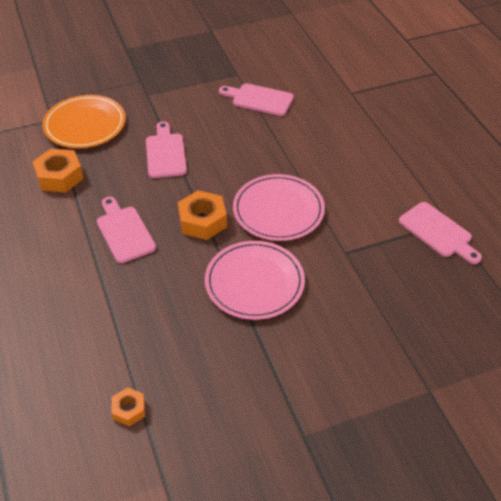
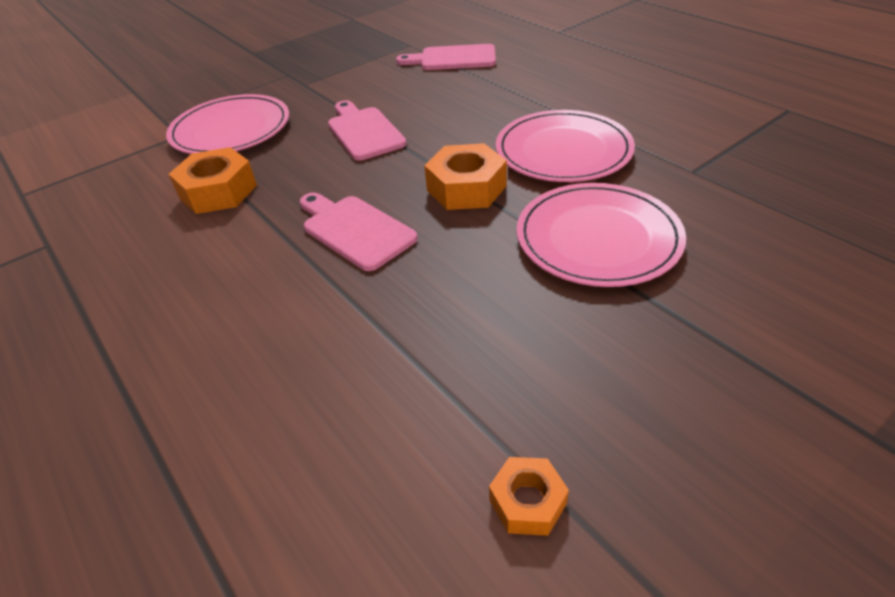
camera: 15 degrees left, 5 degrees down
(85, 124) = (231, 129): orange plate -> pink plate
(438, 232) = (787, 122): pink cutting board -> none

